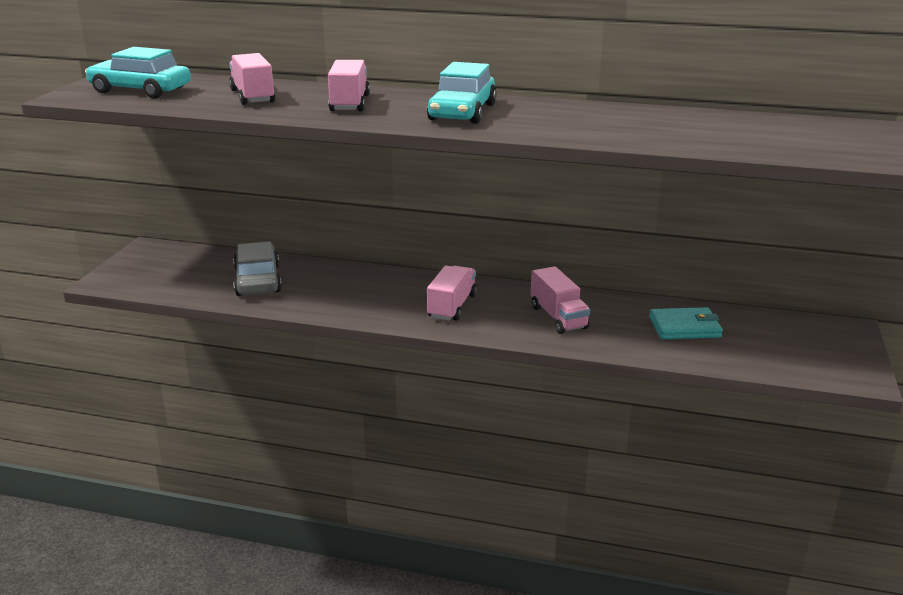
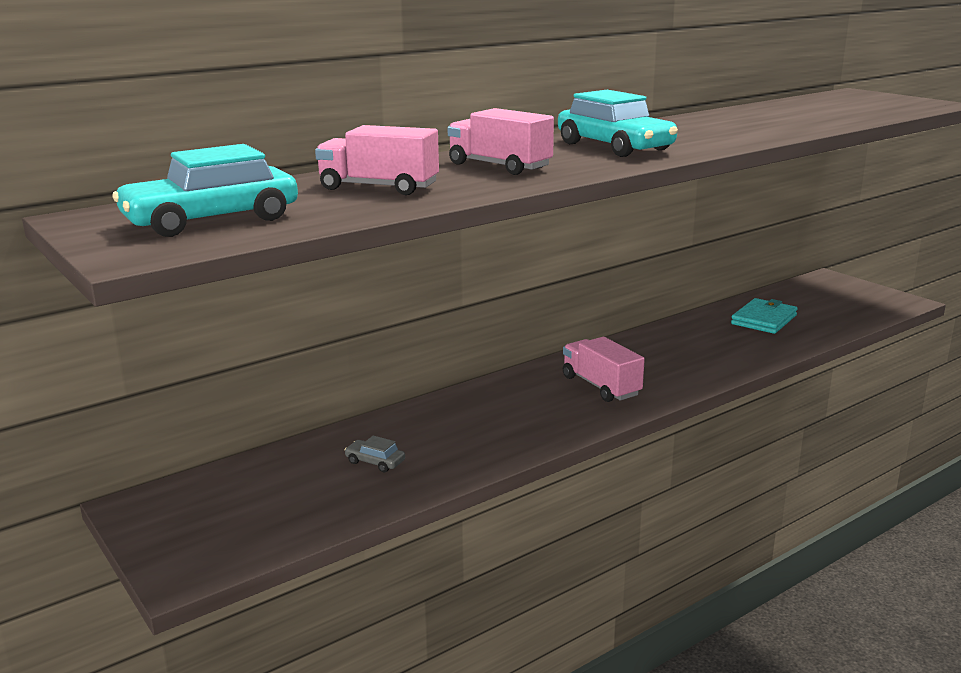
camera: 50 degrees left, 5 degrees down
(258, 280) = (375, 462): grey car -> grey car, size x0.44
(558, 317) = (686, 353): pink truck -> none

